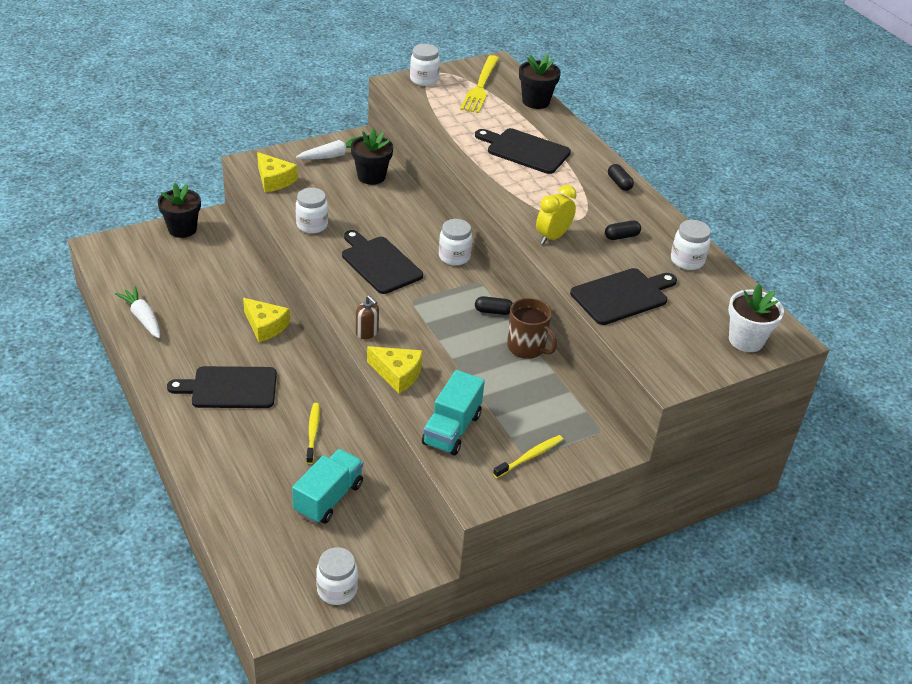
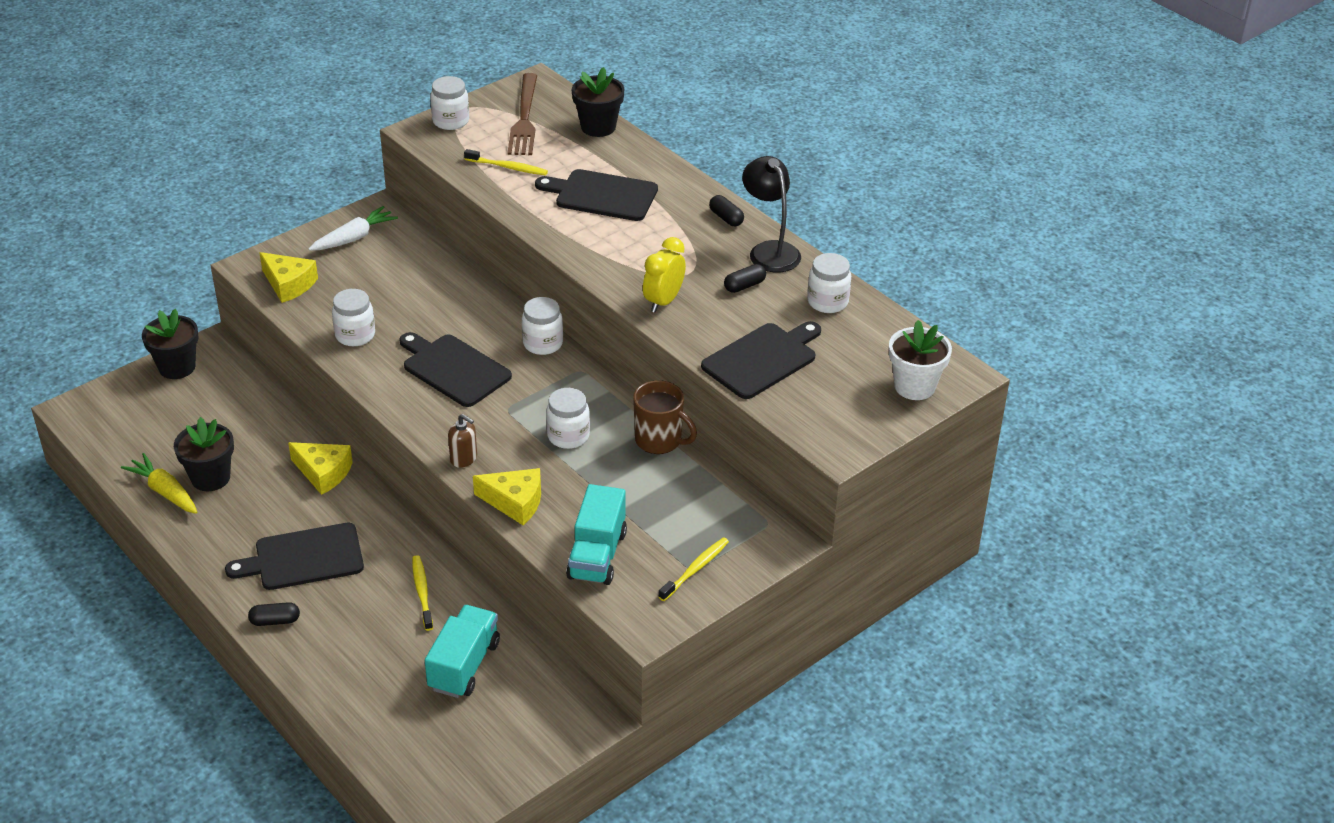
camera: 10 degrees left, 0 degrees up
(143, 318) = (165, 491): white carrot -> yellow carrot
(337, 590) = (504, 768): white jar -> white jar (568, 436)
(371, 176) = (410, 257): black flower pot -> black flower pot (210, 478)
(457, 118) = (507, 167): none -> yellow toothbrush
(480, 86) = (524, 118): yellow fork -> brown fork
(493, 311) = (608, 404): black capsule -> black capsule (275, 621)
(648, 213) = (769, 250): none -> black lamp

